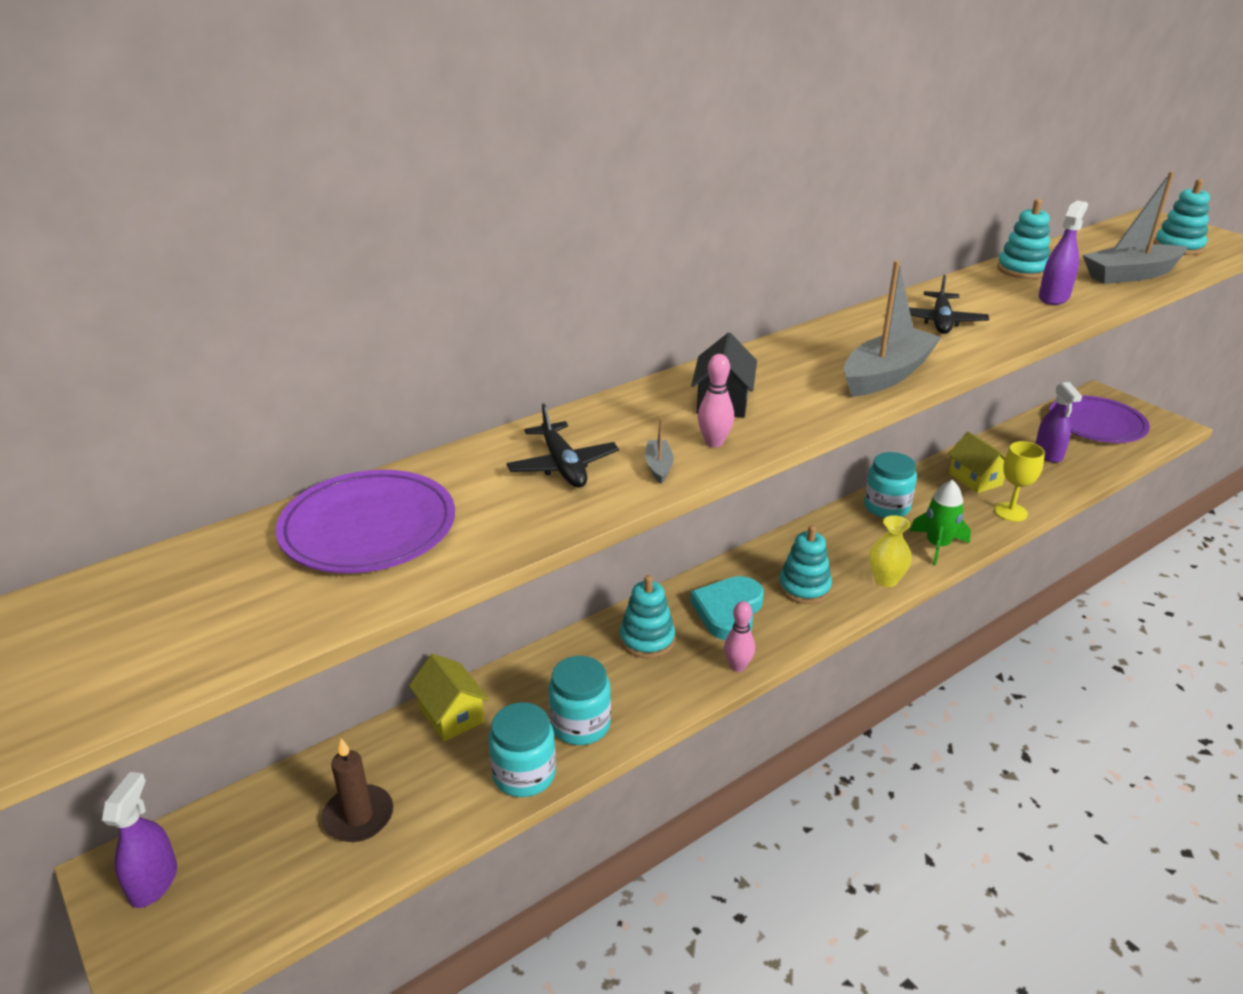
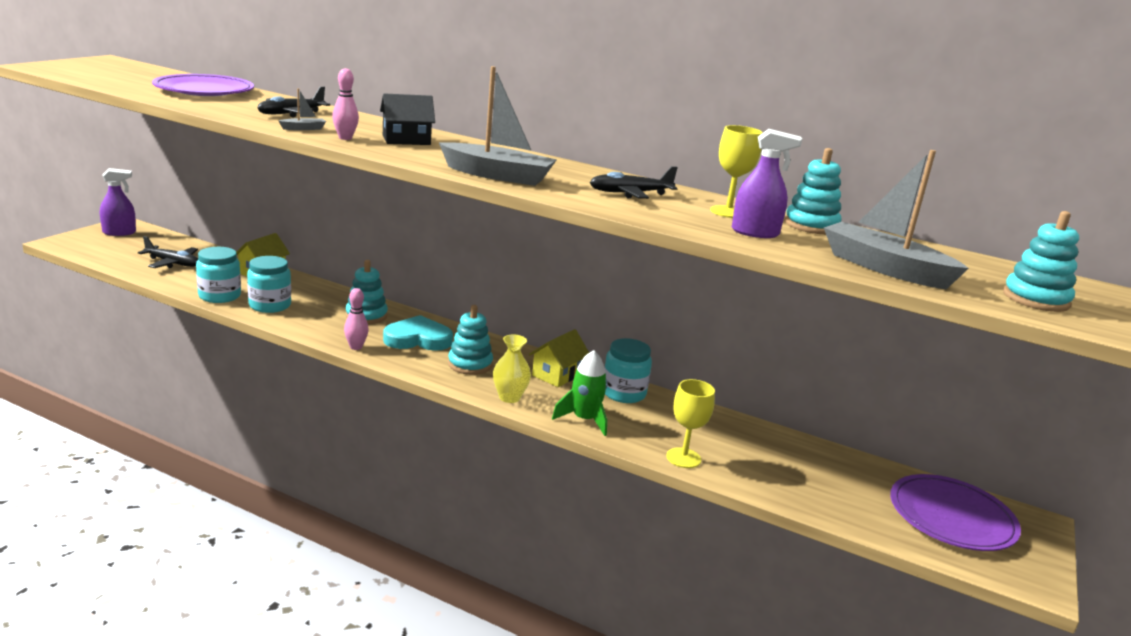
camera: 60 degrees right, 10 degrees down
(358, 816) = (173, 263): brown candle -> black plane
(975, 479) = (725, 437): yellow house -> yellow house (557, 374)
(991, 292) = (728, 212): none -> yellow goblet
(1048, 454) = (832, 481): purple spray bottle -> none

